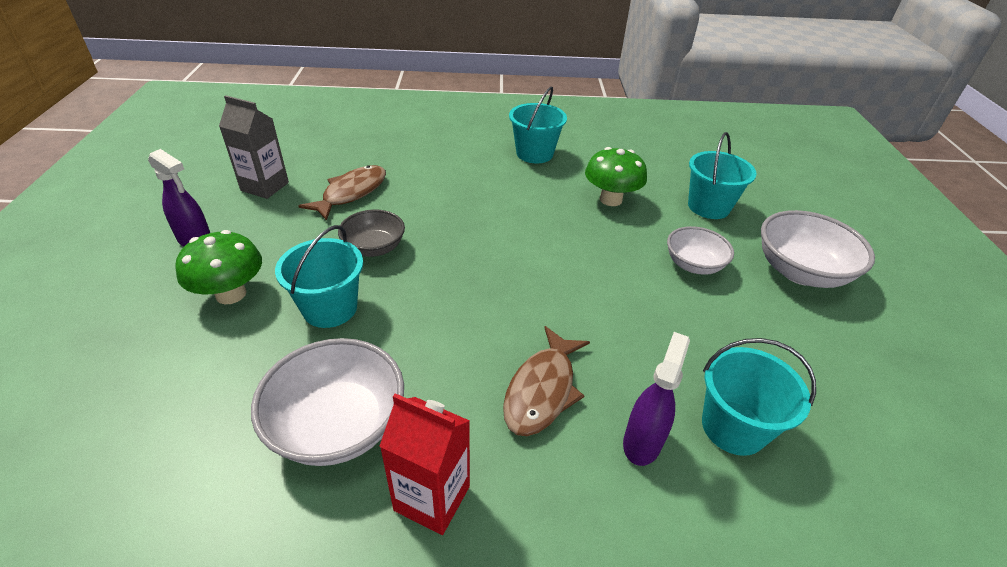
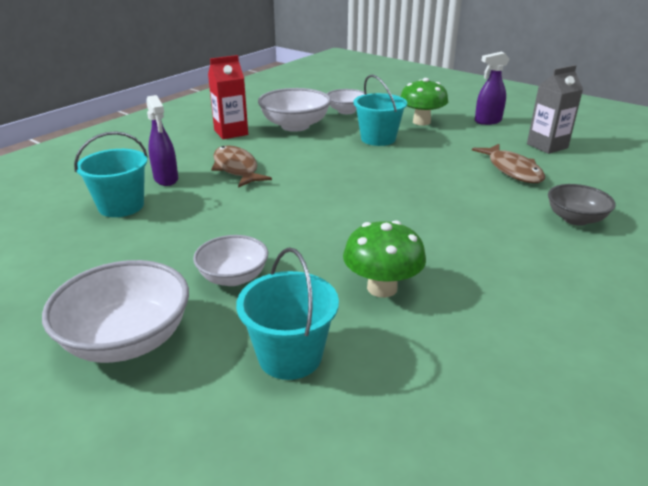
camera: 130 degrees right, 10 degrees down
(218, 398) = (346, 111): none -> white bowl
(374, 248) = (425, 161): grey bowl -> grey bowl (575, 219)
(534, 153) = (529, 284): turquoise bucket -> none

